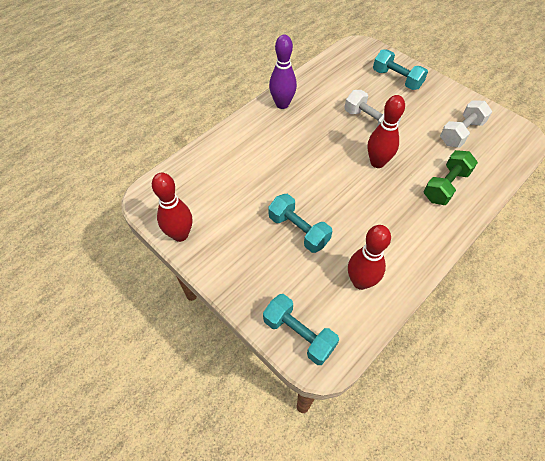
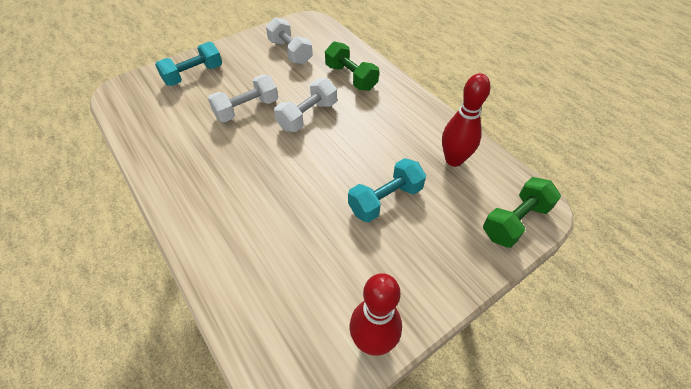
camera: 80 degrees left, 5 degrees down
(282, 104) = (176, 183): purple bowling pin -> none
(299, 334) = (515, 221): turquoise dumbbell -> green dumbbell
(377, 162) = (307, 116): red bowling pin -> white dumbbell

